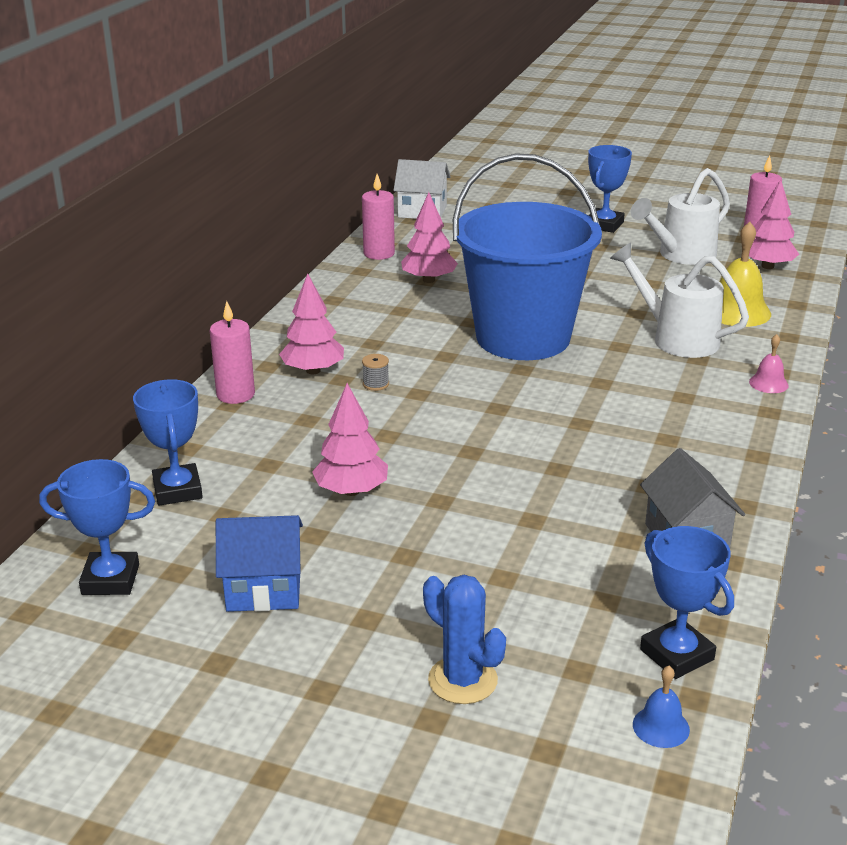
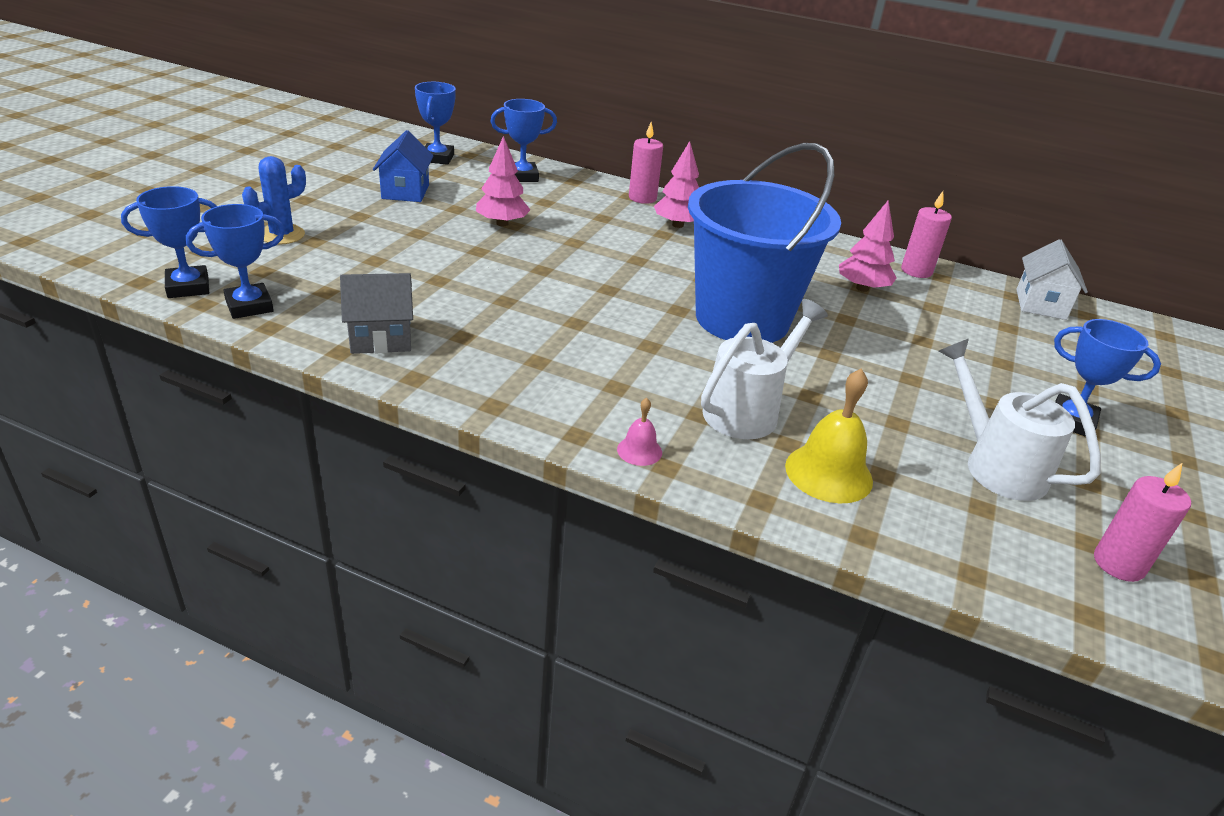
camera: 90 degrees right, 5 degrees up
(376, 384) = (654, 245): grey spool -> none
(661, 727) = (188, 287): blue bell -> blue trophy
(767, 266) = (990, 540): pink tree -> none

